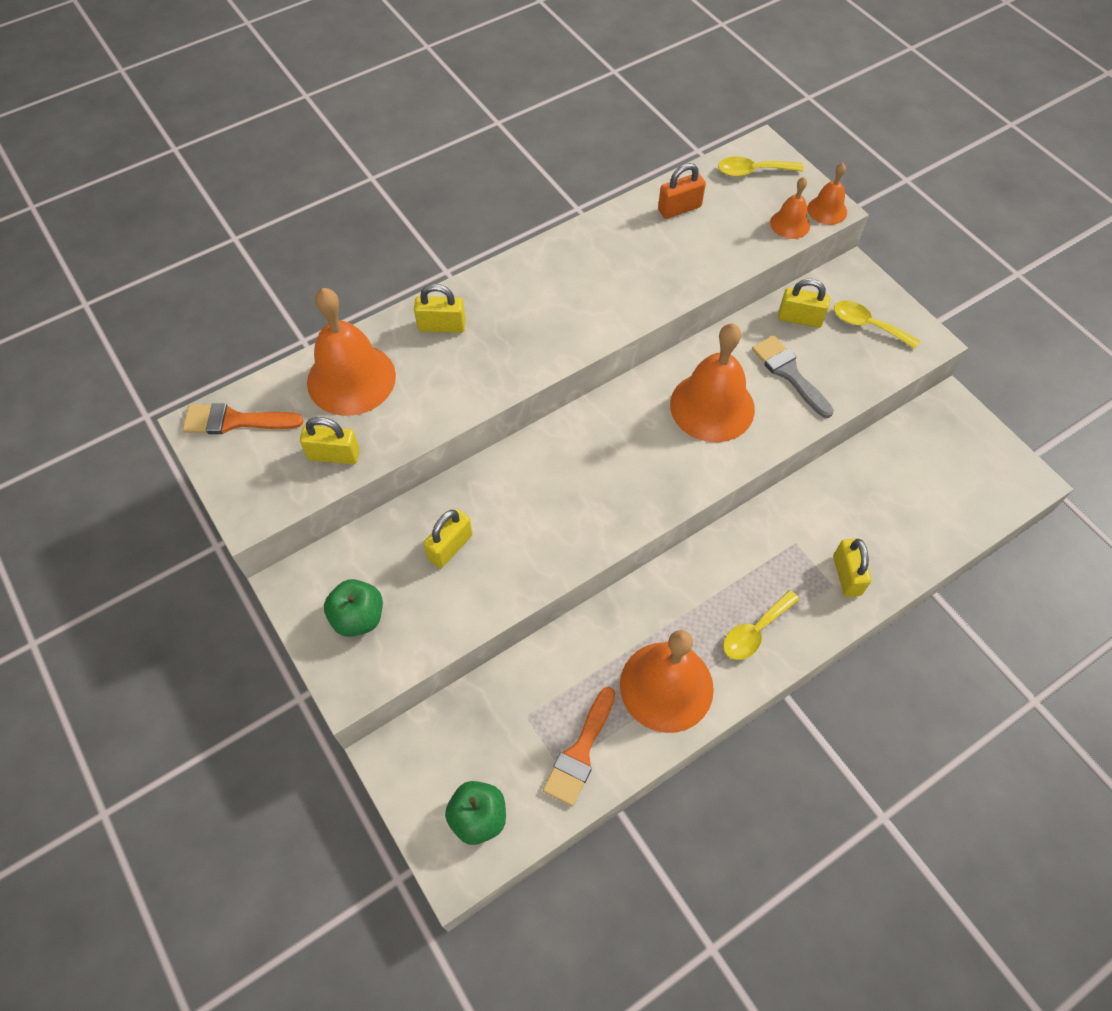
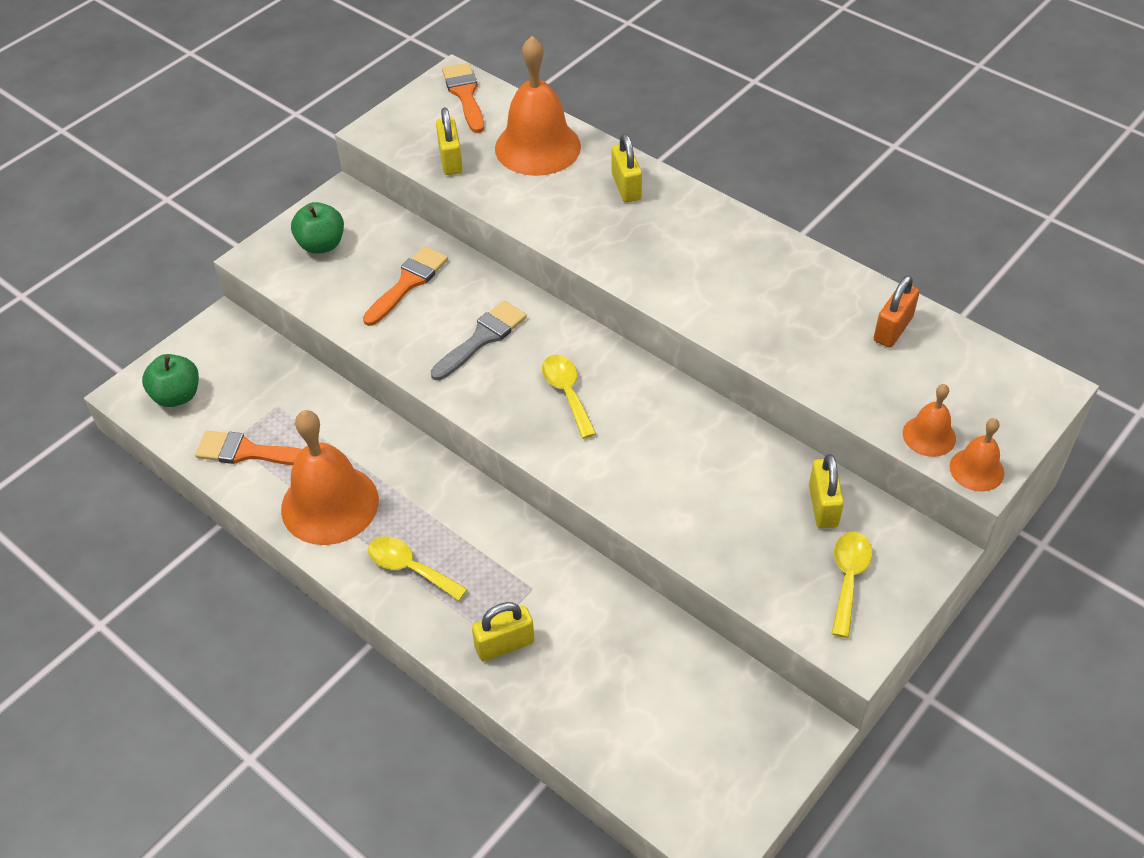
camera: 75 degrees right, 10 degrees down
(450, 547) = (408, 283): yellow padlock -> orange brush
(679, 208) = (892, 329): orange padlock -> orange padlock turned 75 degrees clockwise
(712, 406) = (652, 445): orange bell -> none
(752, 171) = (999, 384): yellow spoon -> yellow spoon (567, 393)
(789, 373) = (731, 508): grey brush -> grey brush (482, 338)

